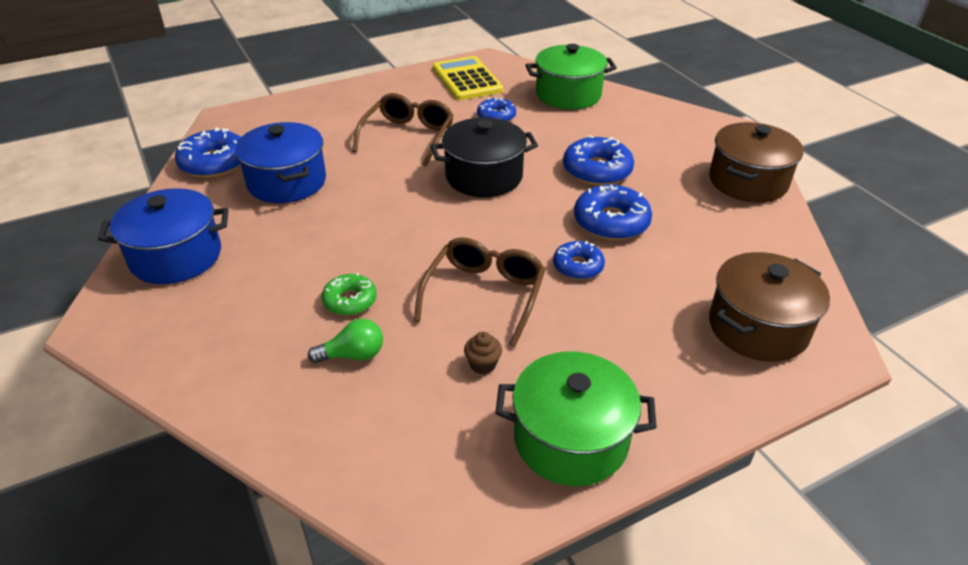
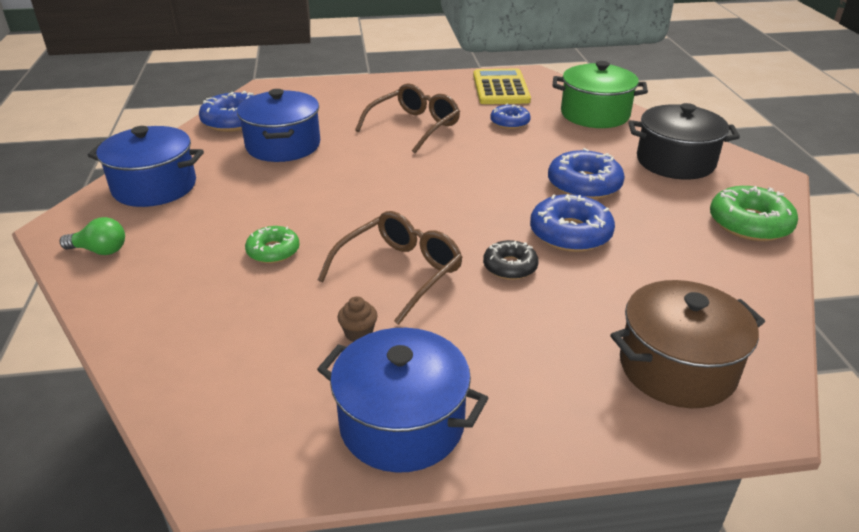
camera: 20 degrees right, 5 degrees down
(353, 355) = (245, 297): green light bulb -> green light bulb (100, 250)
(484, 176) = (465, 171): black pot -> black pot (675, 162)
(570, 439) = (402, 424): green pot -> blue pot
(578, 266) = (510, 266): blue donut -> black donut
(747, 181) = (749, 223): brown pot -> green donut

